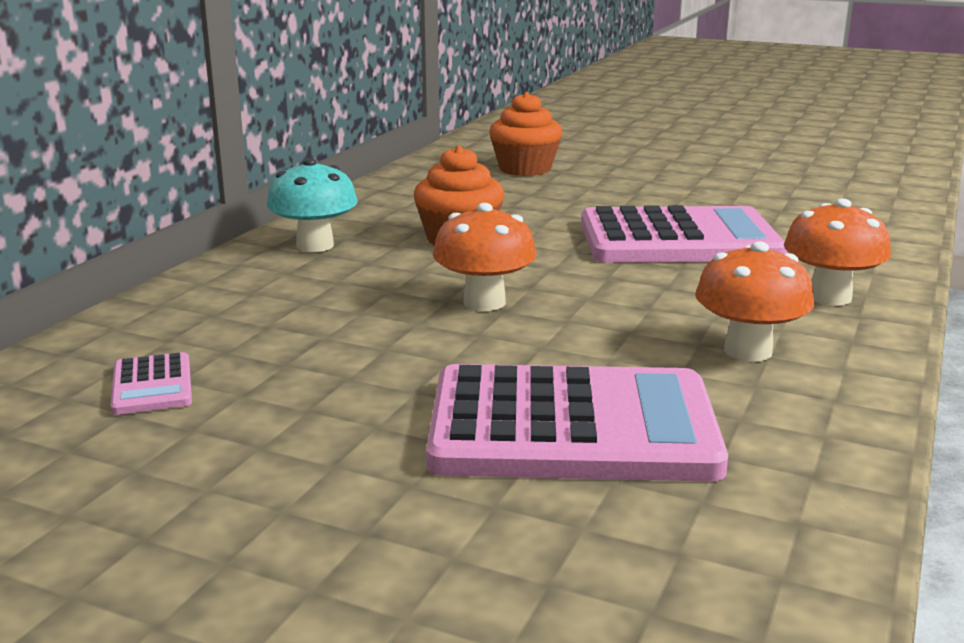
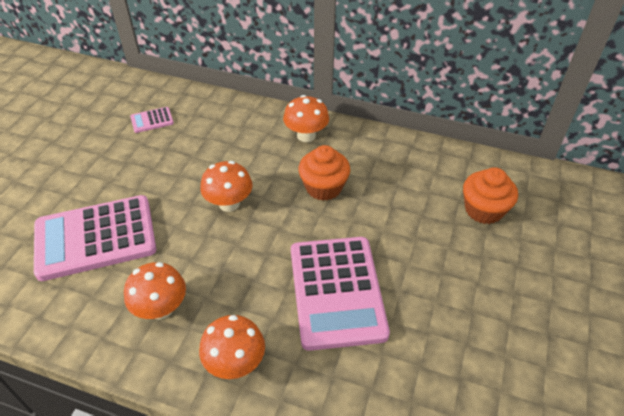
camera: 85 degrees right, 25 degrees up
(315, 246) = (306, 136): turquoise mushroom -> orange mushroom
(572, 427) = (95, 238): pink calculator -> pink calculator turned 75 degrees clockwise

